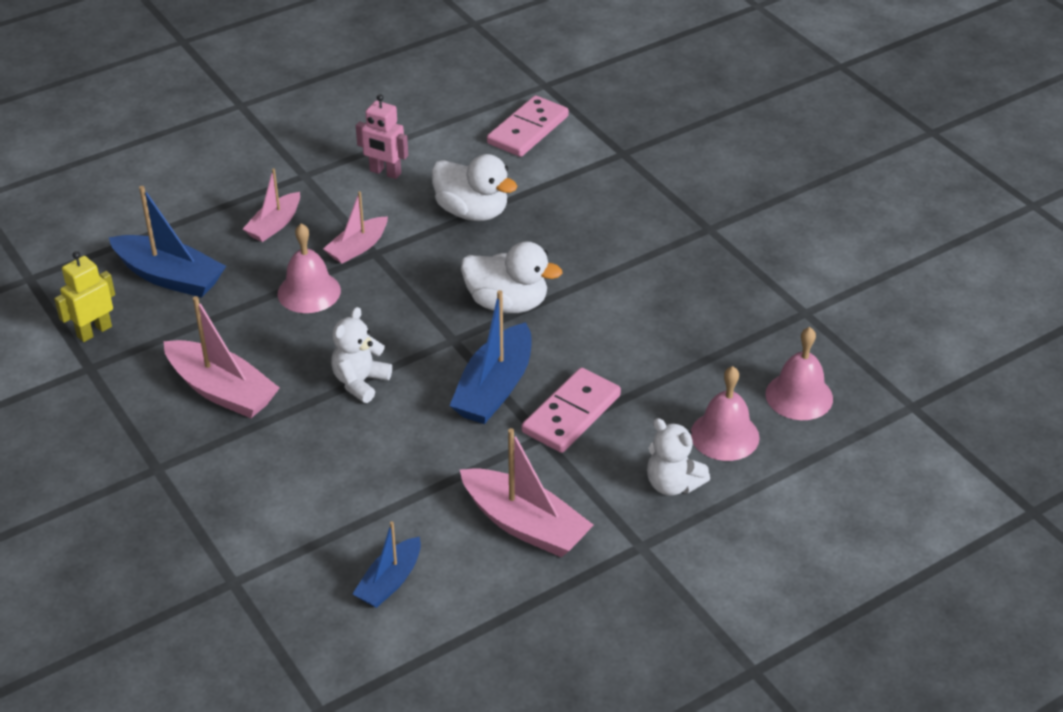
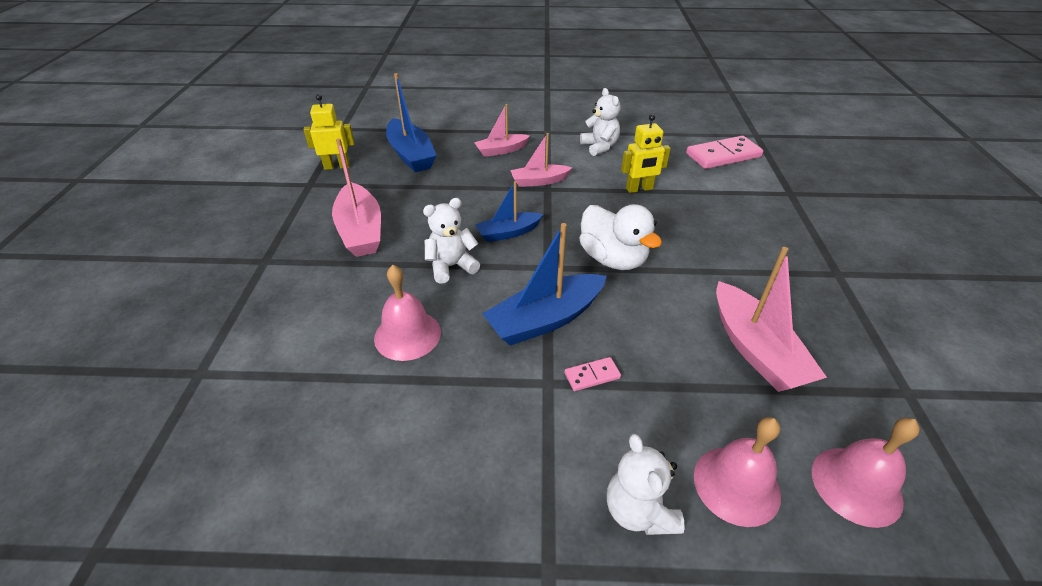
camera: 35 degrees right, 0 degrees up
(309, 292) = (481, 194): pink bell -> pink bell (407, 335)
(385, 172) = (599, 147): pink robot -> white teddy bear
(390, 581) = (295, 449): blue boat -> blue boat (508, 233)
(472, 212) = (639, 189): white duck -> yellow robot
(524, 524) = (457, 464): pink boat -> pink boat (755, 349)
(571, 414) = (592, 376): pink domino -> pink domino, size x0.48

